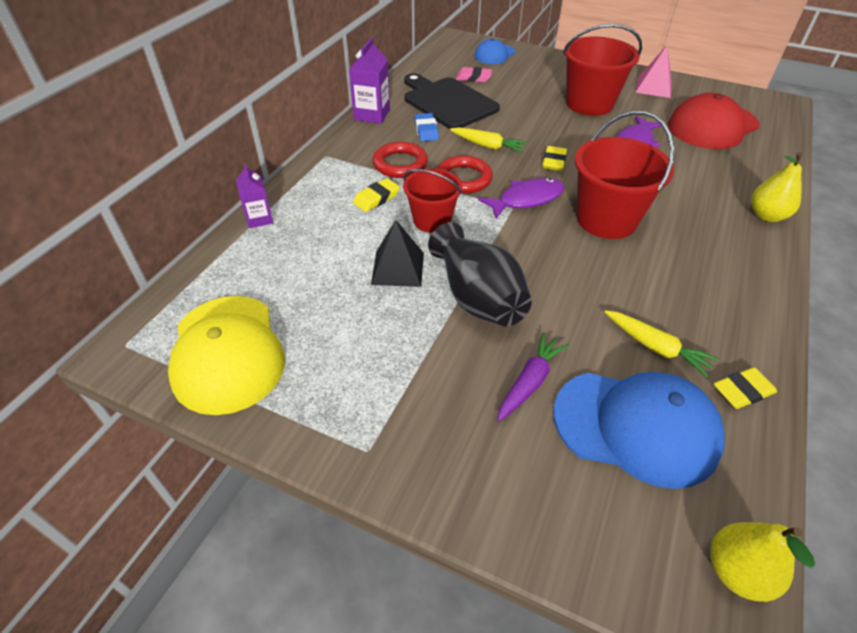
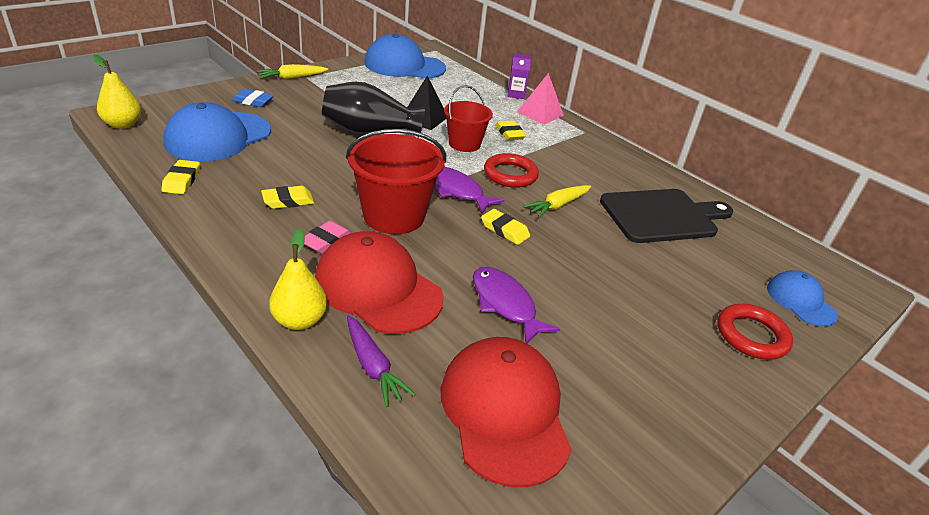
camera: 110 degrees right, 10 degrees down
(227, 353) = (404, 65): yellow cap -> blue cap
(372, 115) = (649, 168): purple carton -> none
(400, 164) = (552, 156): red ring -> red ring (751, 335)
(426, 130) = (605, 185): blue eraser -> blue eraser (253, 101)
(473, 78) = (723, 255): pink eraser -> pink eraser (326, 241)
(527, 199) = (456, 191): purple fish -> purple fish turned 135 degrees clockwise
(530, 382) = (288, 122): purple carrot -> purple carrot (373, 367)
(589, 104) = (622, 318): red bucket -> none
(653, 87) = (654, 420): pink pyramid -> pink pyramid (540, 113)
(656, 347) = (252, 169): yellow carrot -> yellow carrot (292, 78)
(667, 290) = (288, 201): none -> yellow eraser
(693, 196) = (378, 288): none -> red cap

